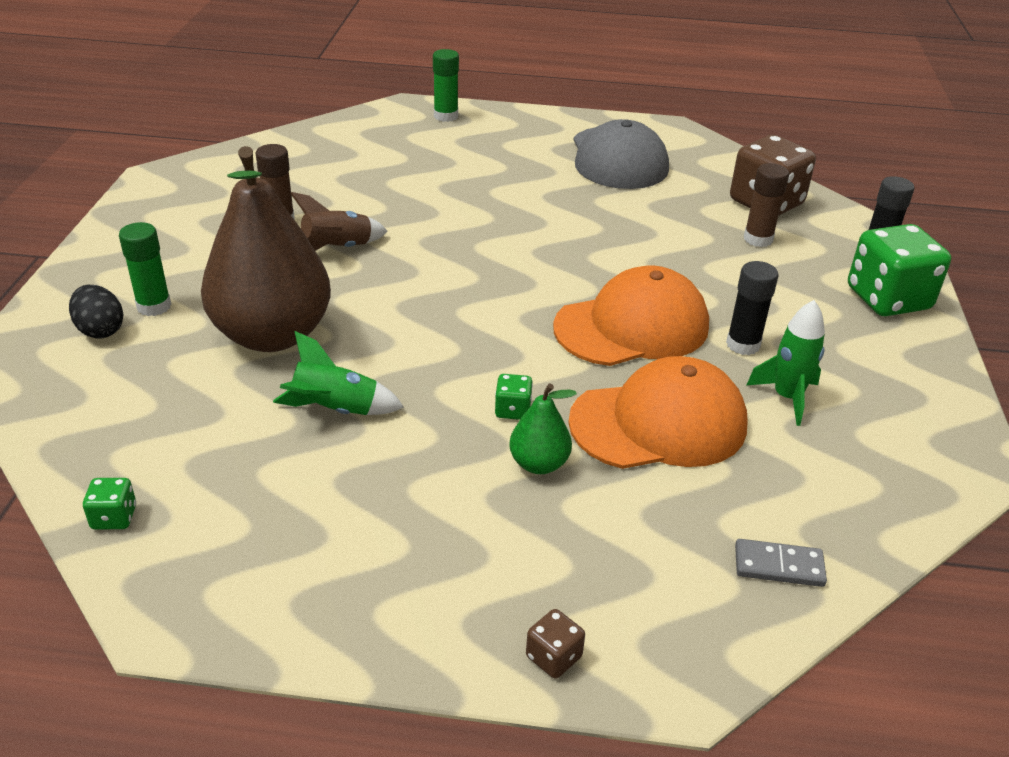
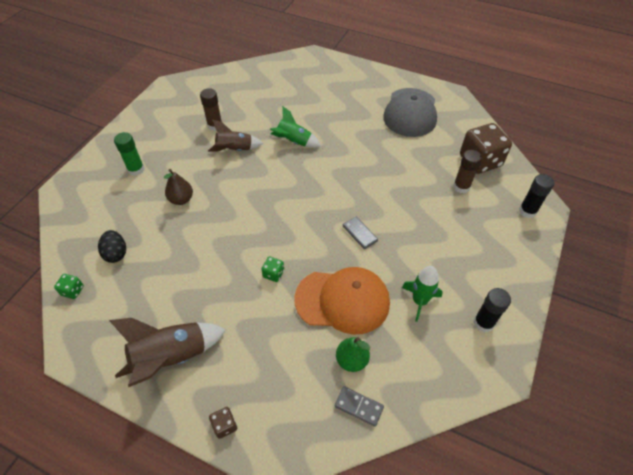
camera: 20 degrees right, 15 degrees up
(100, 330) = (108, 179): black egg -> black egg (116, 253)
(272, 335) = (181, 199): brown pear -> brown pear, size x0.44
(335, 410) = (190, 253): green rocket -> green rocket (294, 142)
(387, 577) = (171, 357): none -> brown rocket
(445, 116) = (329, 66): green glue stick -> none
(539, 464) = (270, 310): green pear -> green pear (351, 360)
(632, 326) = (360, 234): orange cap -> grey domino
(743, 345) = (414, 260): black glue stick -> black glue stick (483, 323)
(888, 299) = (515, 246): green dice -> none

